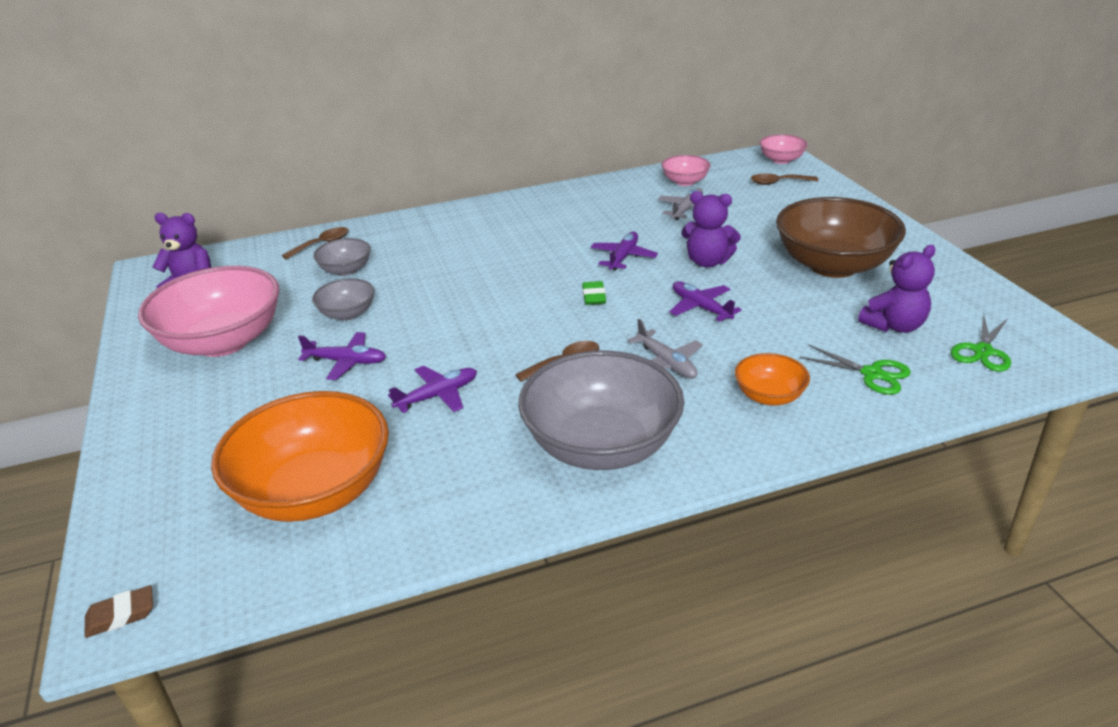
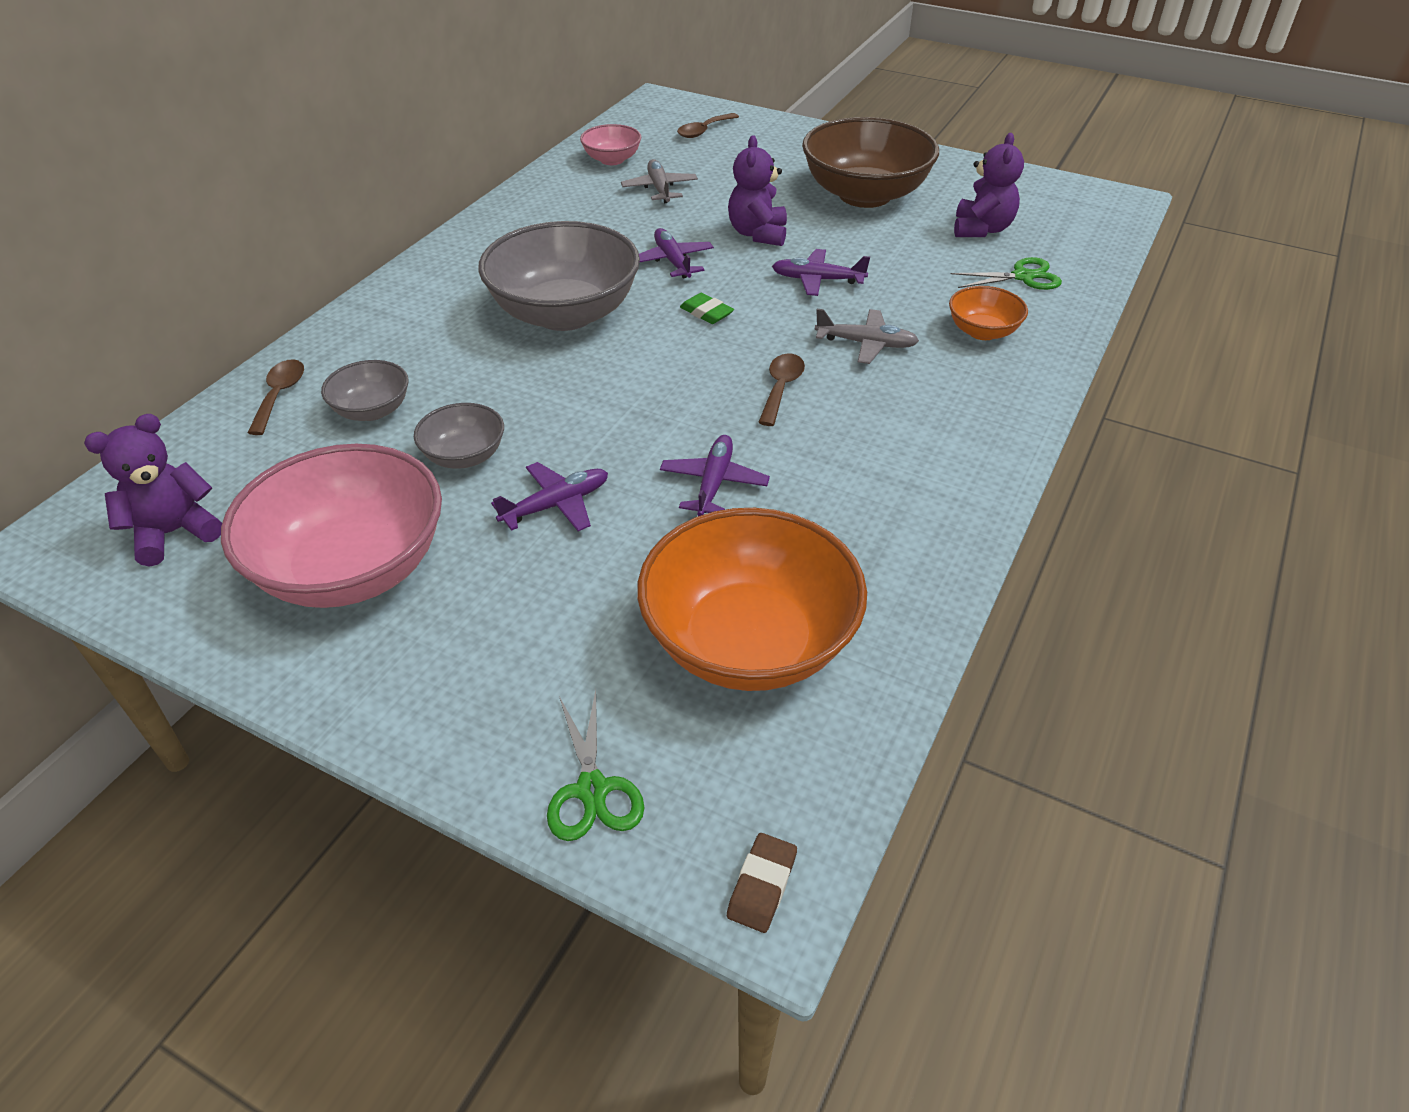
camera: 45 degrees left, 10 degrees up
(601, 445) = (926, 442): grey bowl -> grey bowl (565, 313)
(707, 262) = (758, 234): purple teddy bear -> purple teddy bear turned 120 degrees clockwise
(781, 160) = (672, 106): pink bowl -> none
(982, 351) = (1064, 224): green scissors -> green scissors (592, 789)

